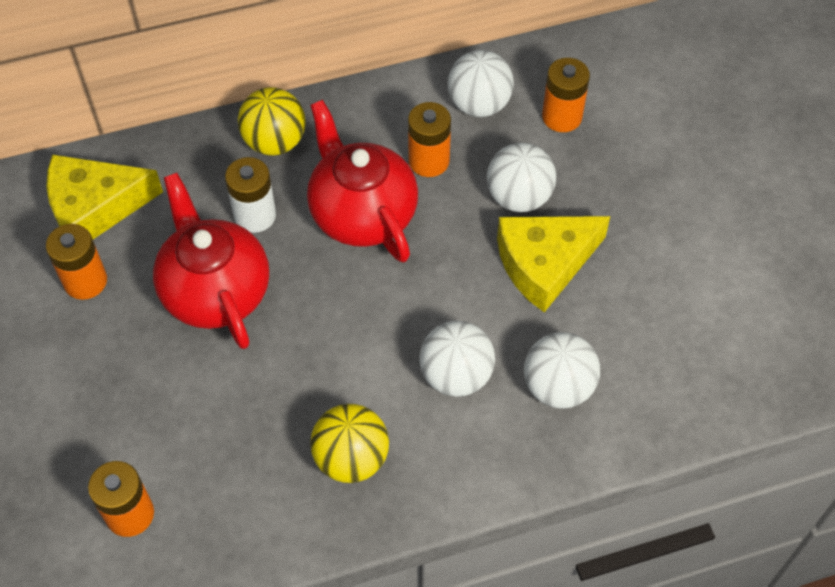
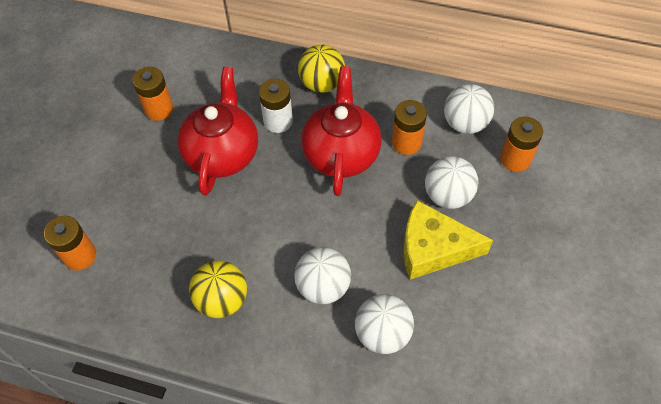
camera: 35 degrees right, 0 degrees up
(94, 207) = (195, 70): yellow cheese -> none

